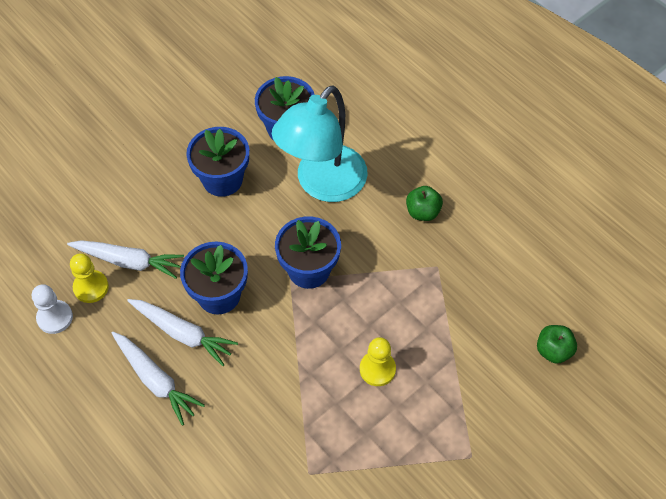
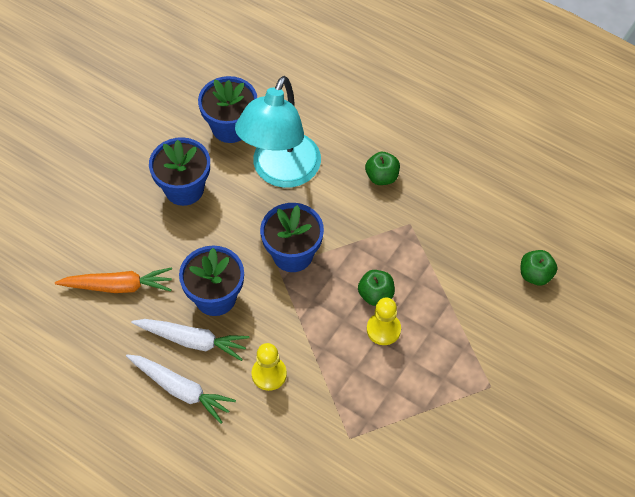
camera: 15 degrees left, 0 degrees up
(55, 317) = (64, 355): white pawn -> none
(91, 287) = (90, 319): yellow pawn -> yellow pawn (269, 374)
(128, 261) = (118, 286): white carrot -> orange carrot
(380, 331) = (376, 295): none -> green apple

